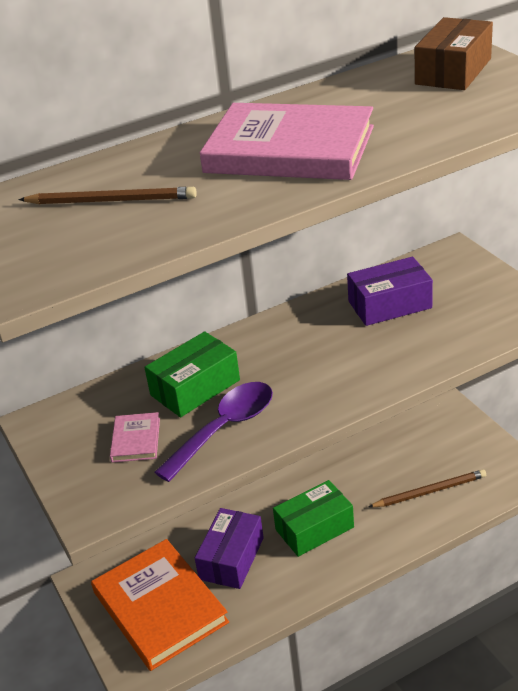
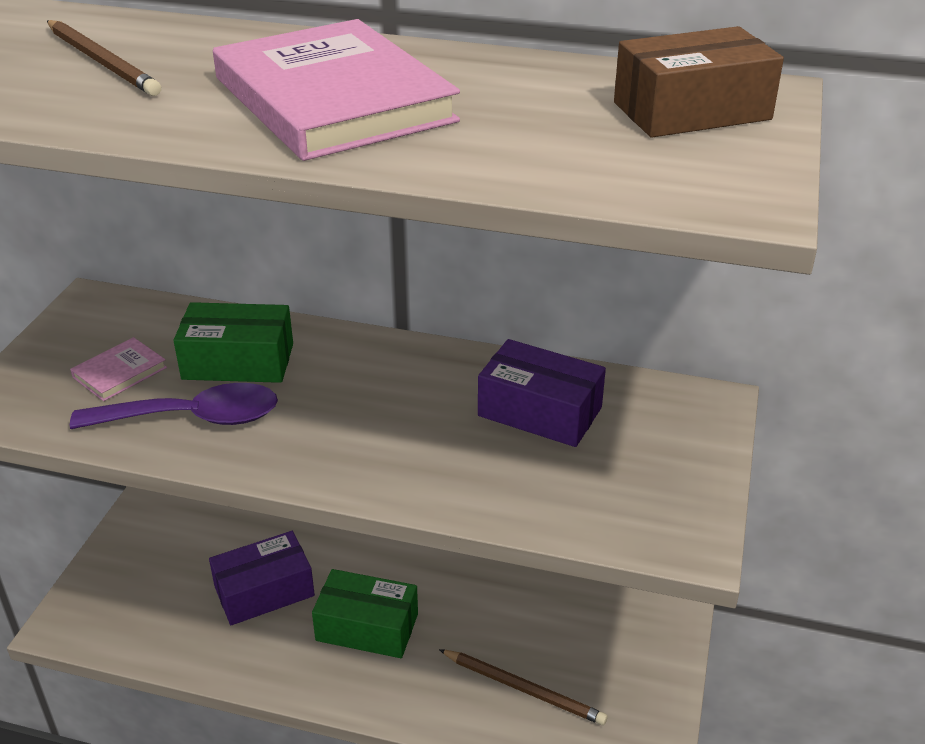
camera: 40 degrees right, 0 degrees up
(159, 607) = (155, 583): orange book -> none

